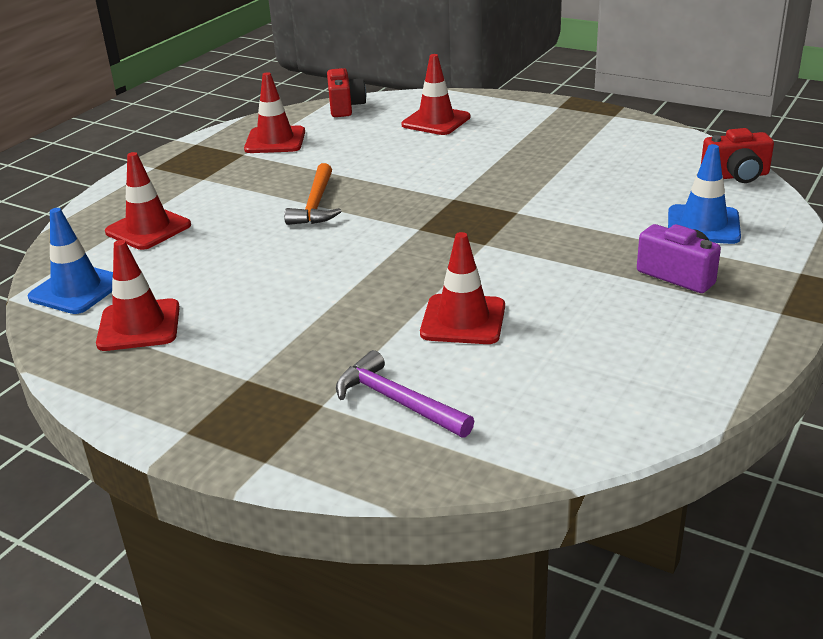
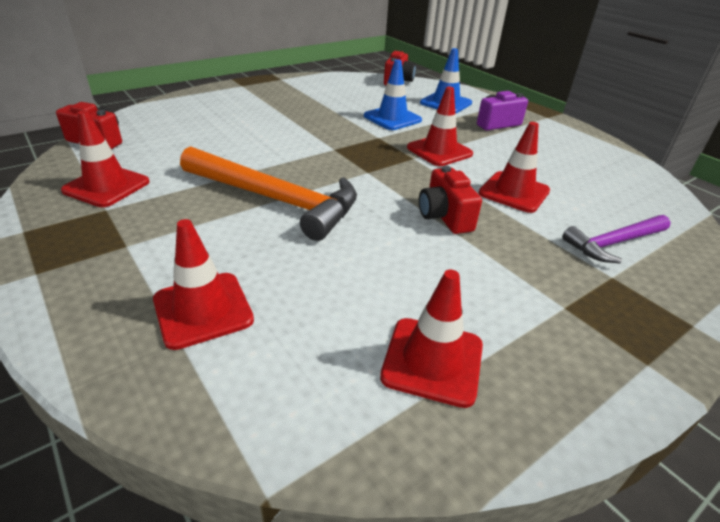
camera: 70 degrees left, 5 degrees up
(77, 289) = (305, 404): blue traffic cone -> blue traffic cone (392, 118)
(316, 205) = (275, 200): orange hammer -> orange hammer, size x1.76
(361, 289) = (444, 217): none -> red camera
(436, 121) = (196, 120): red traffic cone -> red traffic cone (439, 151)

